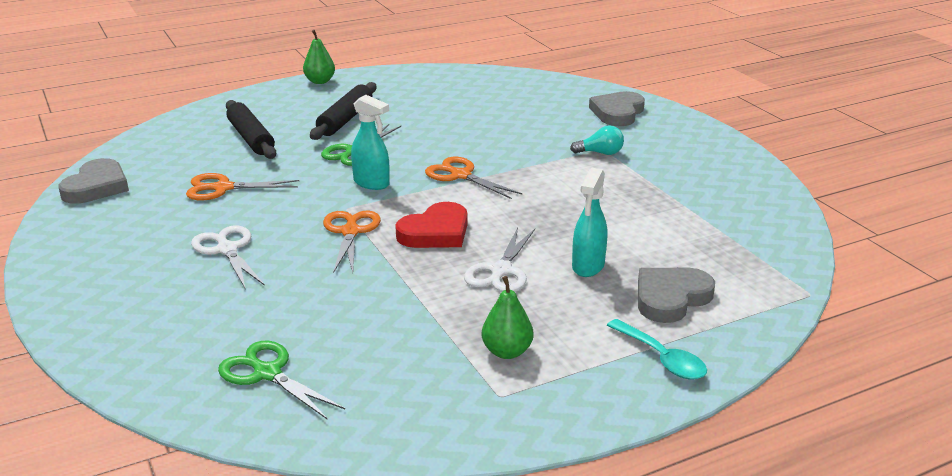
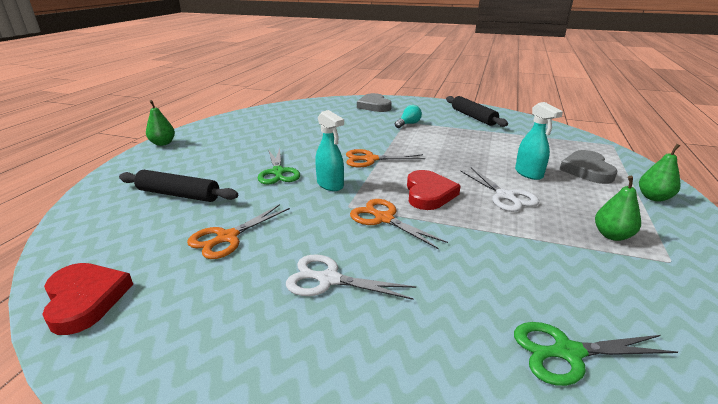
camera: 45 degrees left, 0 degrees up
(96, 186) = (85, 299): grey heart -> red heart
(345, 119) = (230, 157): black rolling pin -> black rolling pin (473, 117)
(372, 183) = (330, 185): turquoise spray bottle -> turquoise spray bottle turned 60 degrees clockwise
(662, 358) = (653, 197): turquoise spoon -> green pear

